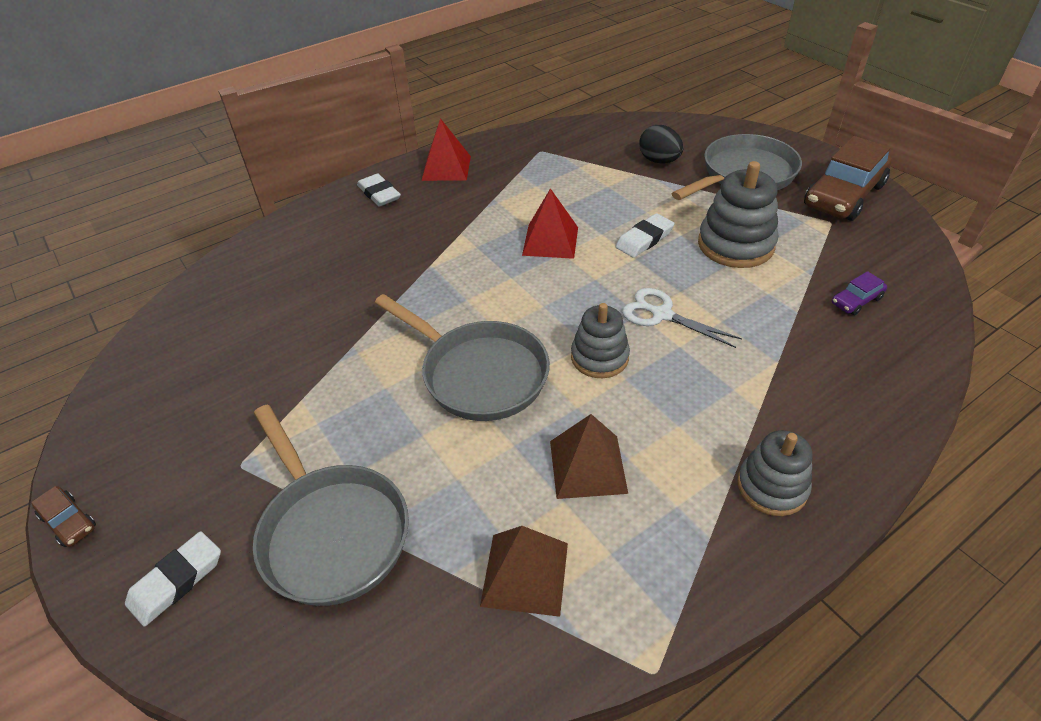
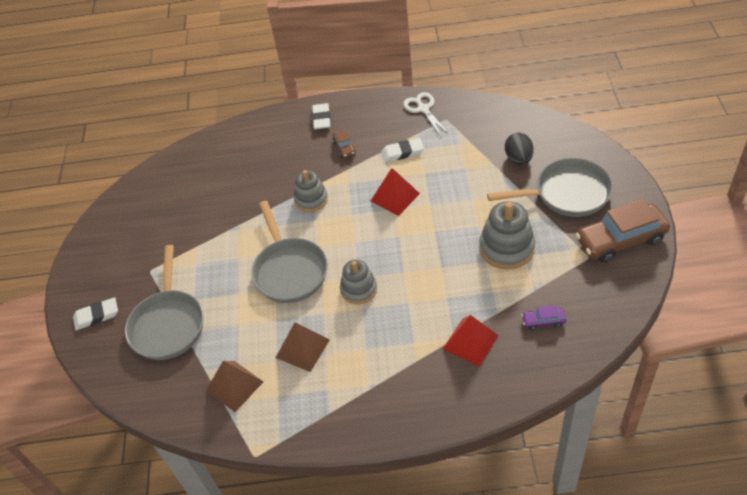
camera: 35 degrees right, 5 degrees up
(69, 522) = (70, 266): brown car -> brown car (344, 147)
(446, 168) = (375, 112): red pyramid -> red pyramid (470, 342)
(644, 239) = (453, 219): white eraser -> white eraser (402, 152)
(661, 314) = (416, 277): white scissors -> white scissors (423, 109)
(772, 487) = (383, 404): grey stacking toy -> grey stacking toy (311, 199)

